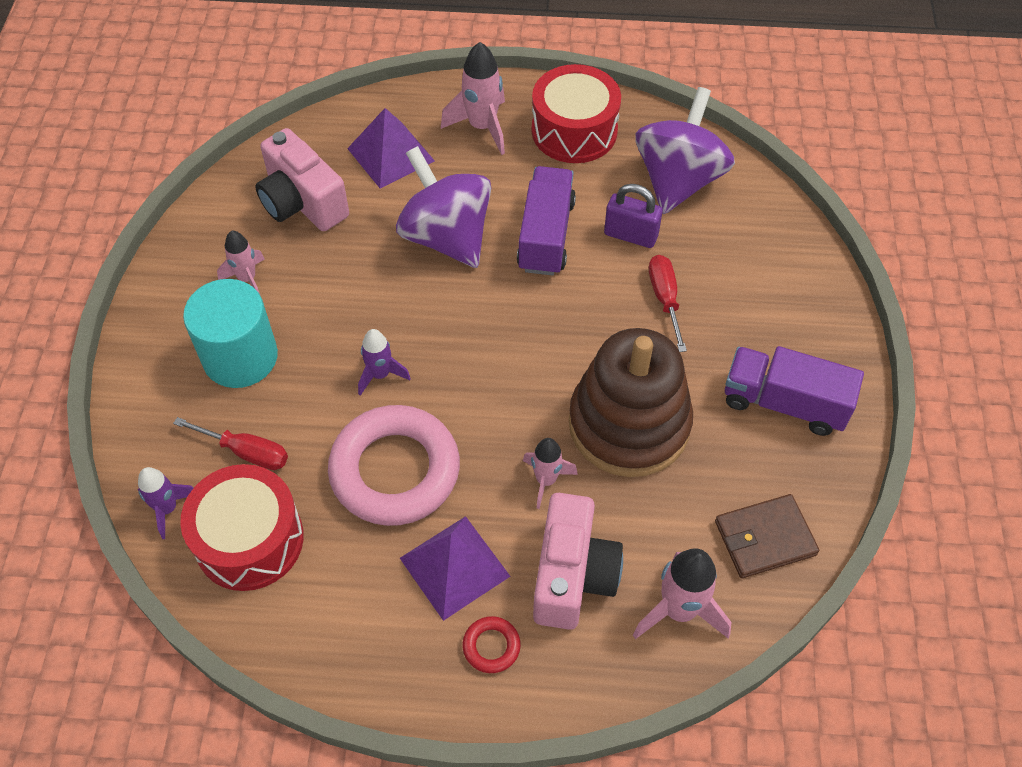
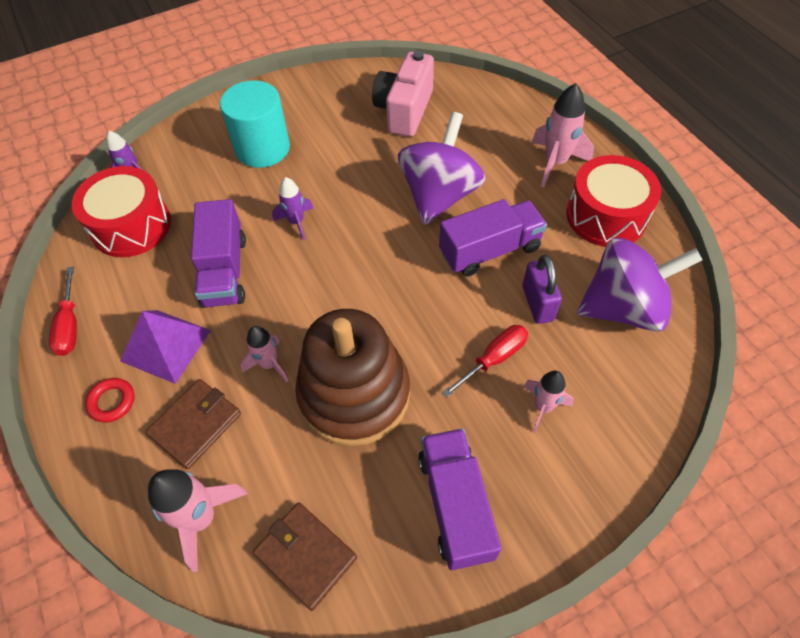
camera: 60 degrees right, 0 degrees up
(246, 452) = (194, 189): red screwdriver -> red screwdriver (70, 325)
(247, 279) = (323, 119): pink rocket -> pink rocket (543, 407)
(390, 154) = (483, 129): purple pyramid -> none
(395, 470) = (224, 271): pink ring -> purple truck
(572, 575) = (195, 424): pink camera -> brown wallet

